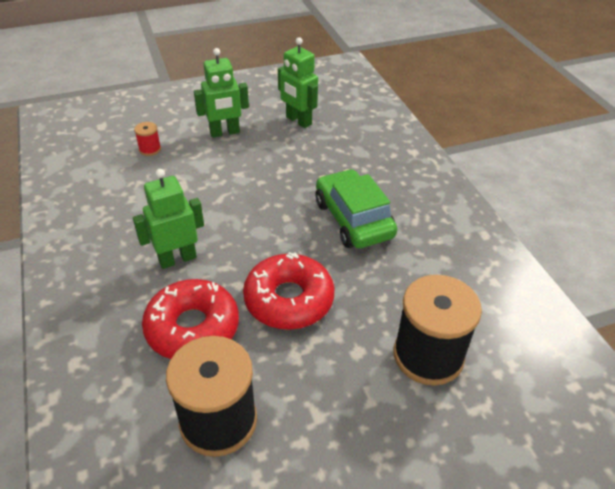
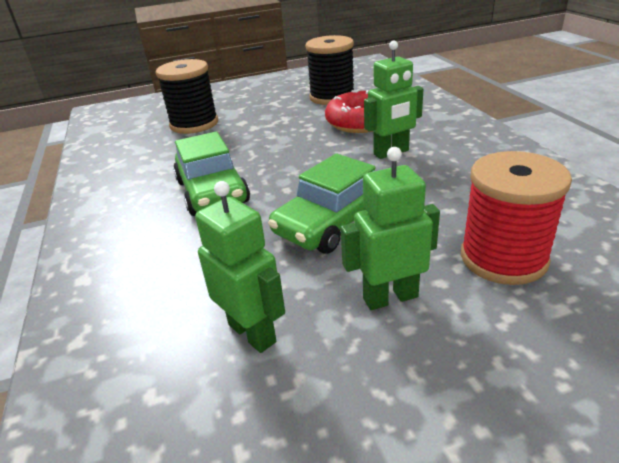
camera: 175 degrees left, 10 degrees down
(150, 149) = (503, 258): red spool -> red spool, size x2.31
(250, 180) = (332, 223): none -> green car
(289, 300) = (287, 138): red donut -> none

